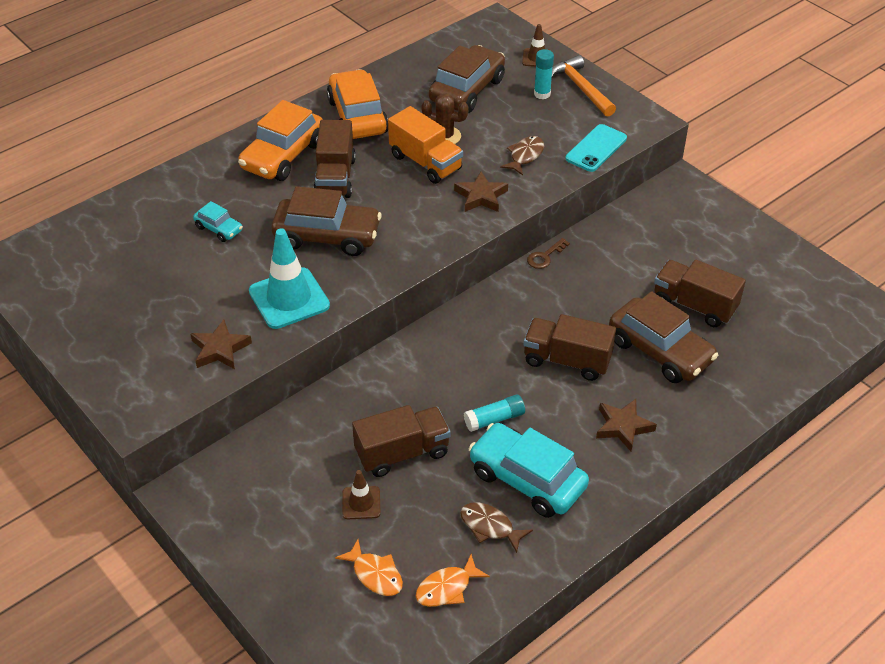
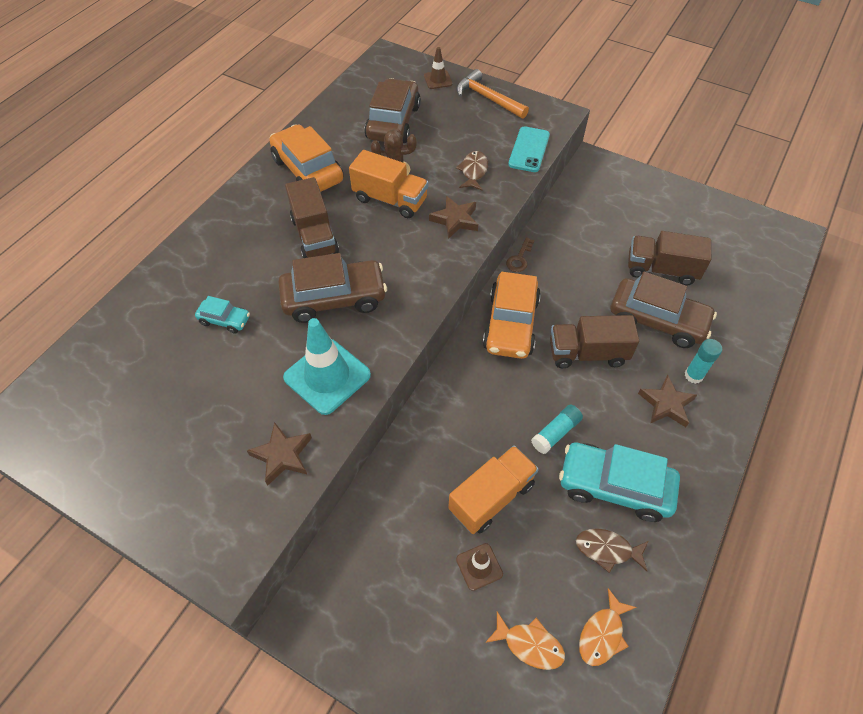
camera: 20 degrees left, 10 degrees up
(283, 156) = (255, 227): orange car -> orange car (511, 324)
(402, 453) = (491, 497): brown truck -> orange truck
(542, 94) = (458, 111): turquoise glue stick -> turquoise glue stick (693, 375)

